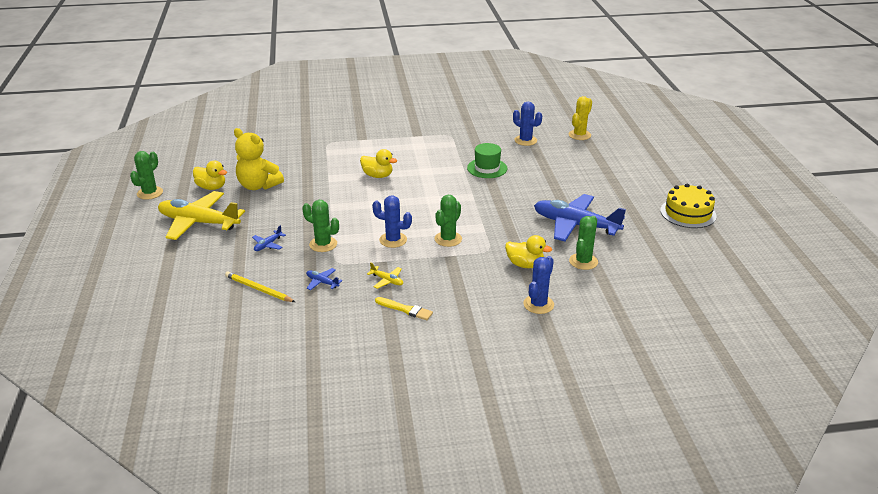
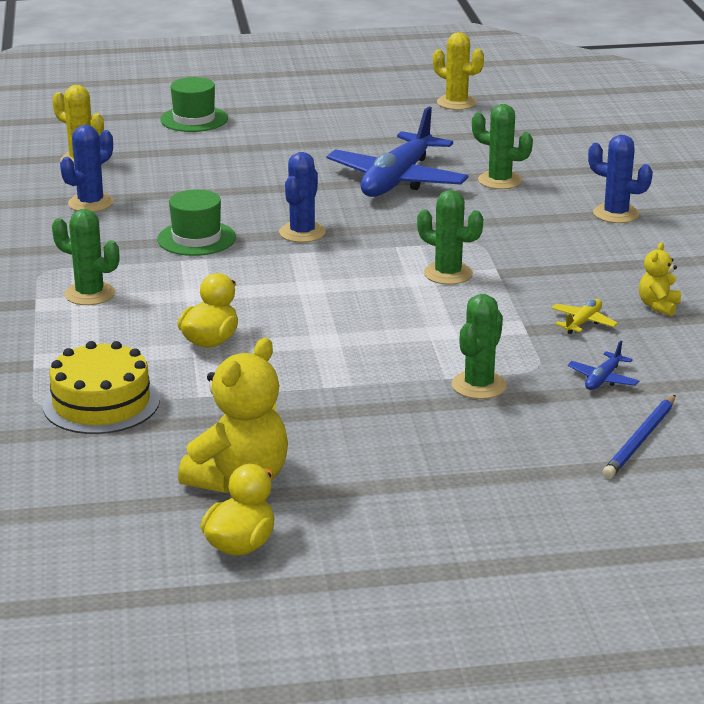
camera: 90 degrees left, 5 degrees down
(150, 193) = (262, 640): green cactus -> green cactus (90, 294)
(199, 223) = (407, 541): yellow plane -> none
(258, 289) = (640, 440): yellow pencil -> blue pencil
(268, 245) = (488, 444): blue plane -> none
(393, 240) = (456, 320): blue cactus -> blue cactus (302, 233)
(405, 309) = (658, 306): yellow brush -> yellow teddy bear
(525, 265) = (515, 219): yellow duck -> none
(648, 161) = (194, 119): none -> green hat
(688, 213) = (359, 109): yellow cake -> yellow cake (101, 403)
(717, 250) = (456, 103): none -> yellow cactus

